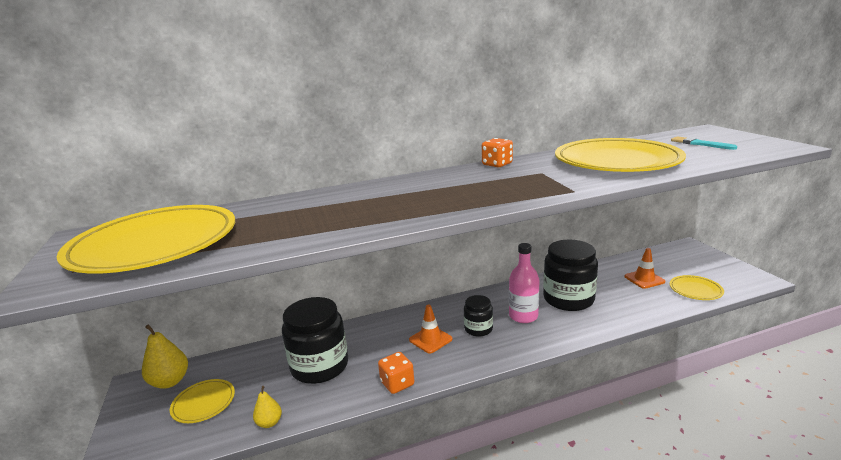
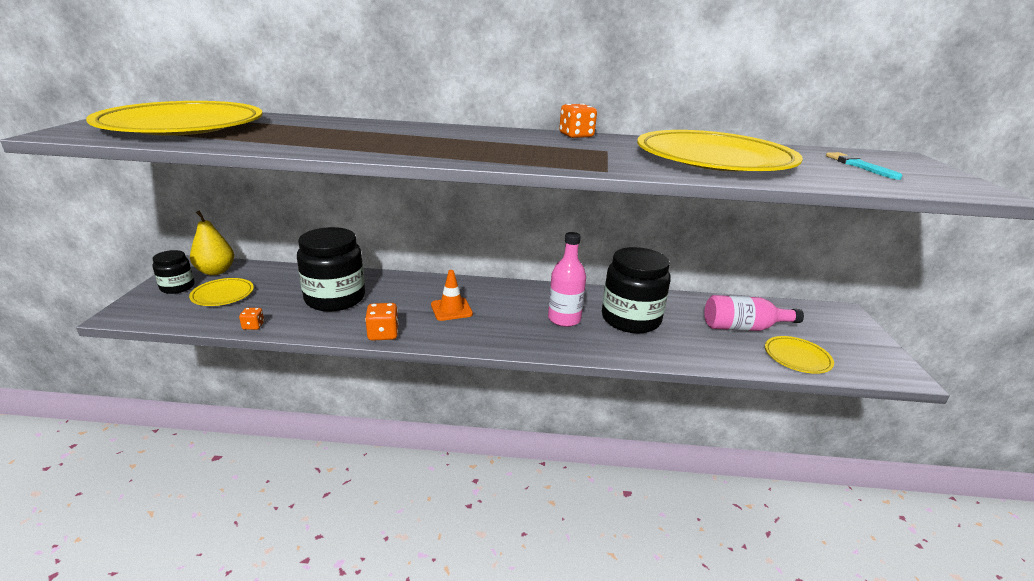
camera: 20 degrees right, 5 degrees up
(269, 423) = (253, 326): yellow pear -> orange dice
(478, 329) = (506, 315): black jar -> black jar (177, 287)
(644, 279) = (743, 328): orange traffic cone -> pink bottle

